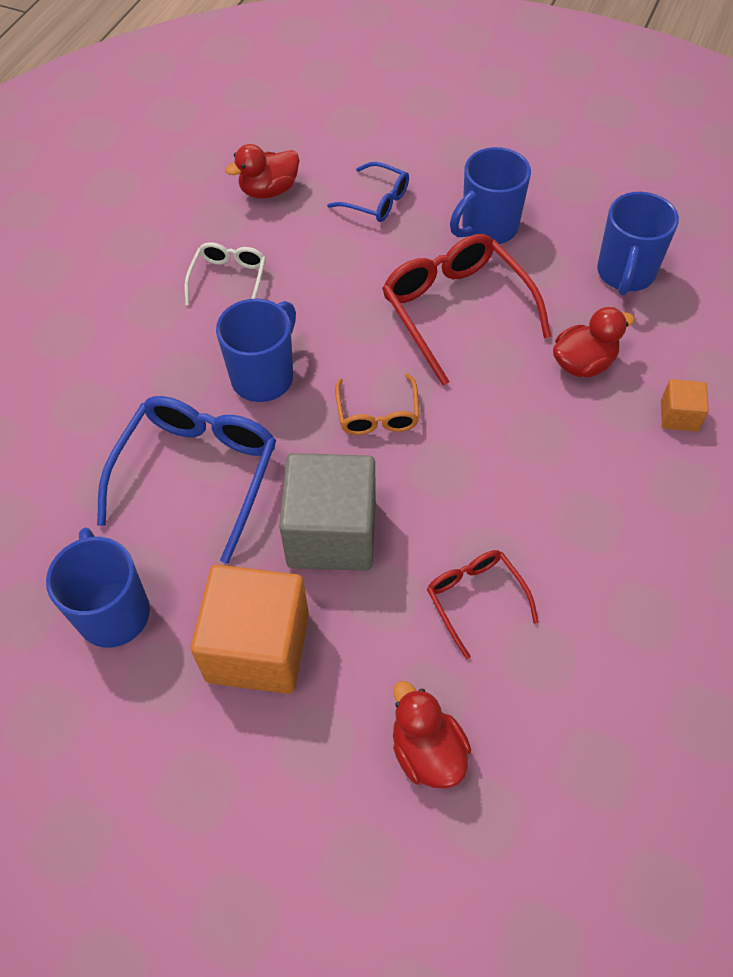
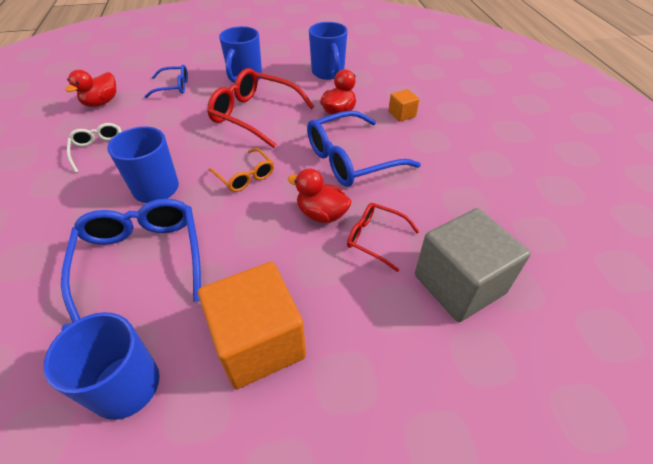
camera: 35 degrees left, 10 degrees down
(331, 533) = (261, 248): grey cube -> grey cube (459, 284)
(427, 751) = (419, 338): red duck -> red duck (321, 214)
(536, 460) = (351, 159): none -> blue glasses

